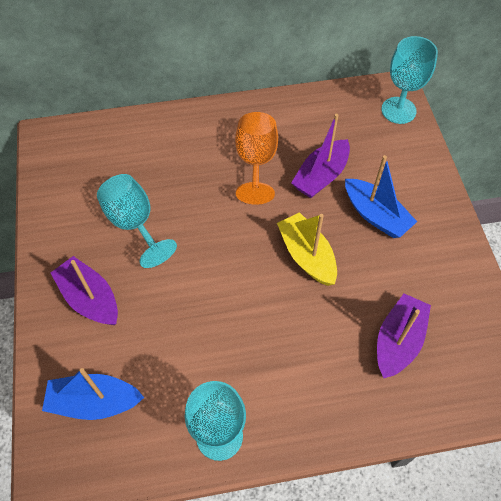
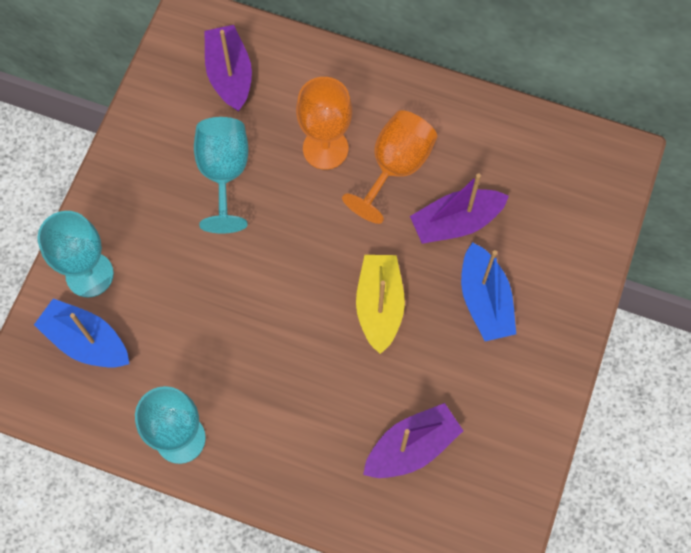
camera: 30 degrees right, 10 degrees up
(90, 298) = (136, 233): purple boat -> purple boat (229, 75)
(199, 173) = (325, 148): none -> orange goblet
(398, 110) = (604, 186): turquoise goblet -> turquoise goblet (89, 274)

